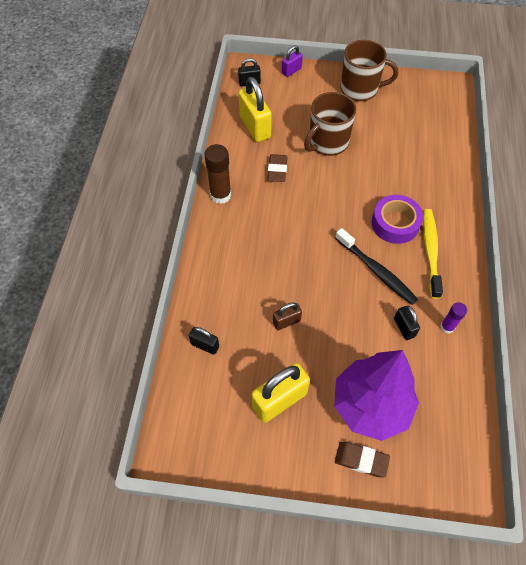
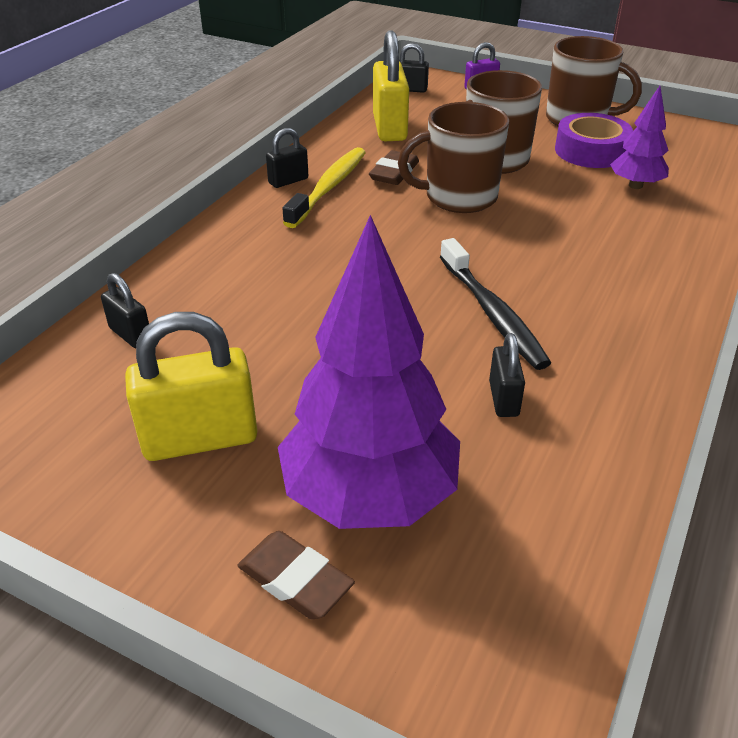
camera: 20 degrees right, 20 degrees down
(220, 195) = (288, 181): brown glue stick -> black padlock
(286, 321) = (289, 339): brown padlock -> none
(322, 182) = (458, 197): none -> brown mug
(395, 223) = (559, 264): purple tape -> purple tape (591, 151)
(411, 145) = (635, 185): none -> purple tree
(430, 252) = (609, 311): yellow toothbrush -> yellow toothbrush (328, 188)
(447, 327) = (594, 419): purple glue stick -> none

